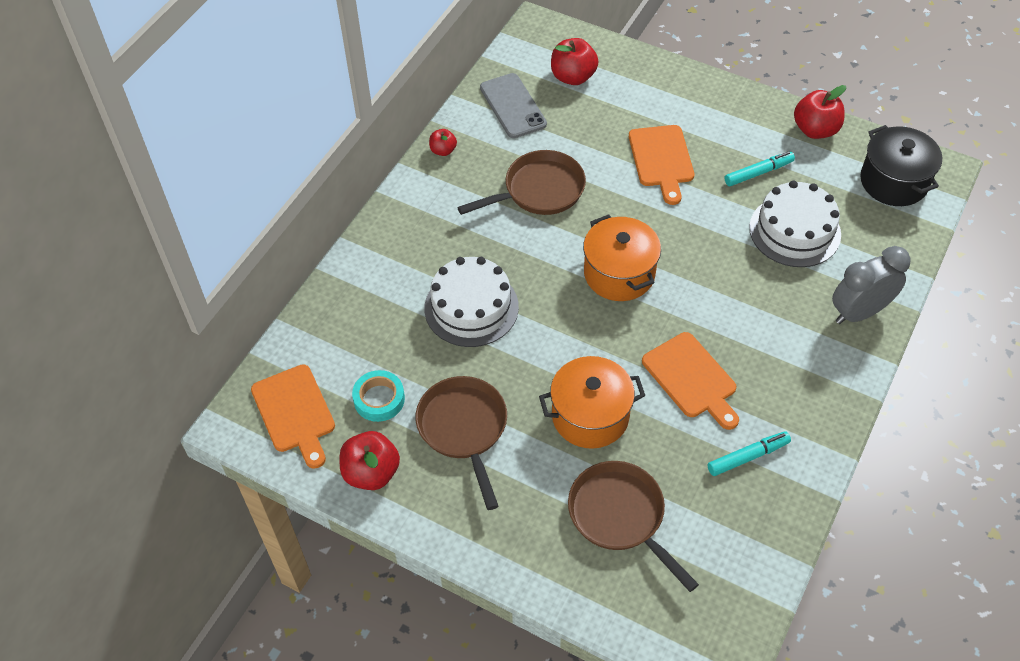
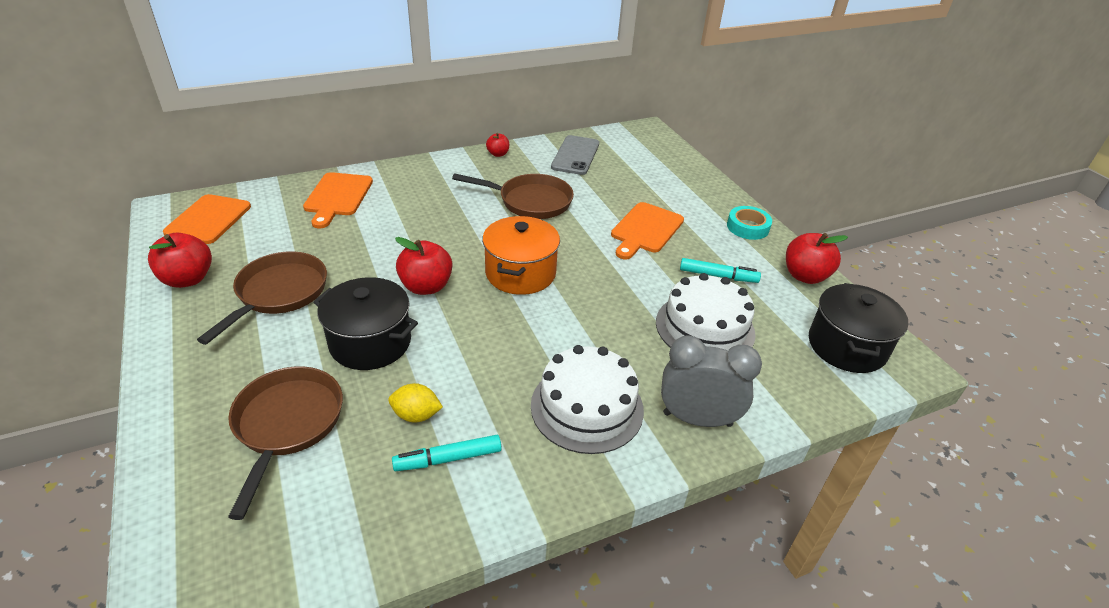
camera: 35 degrees right, 15 degrees down
(379, 399) = (259, 245): turquoise tape -> turquoise tape (747, 227)
(471, 307) = (392, 234): white cake -> white cake (587, 407)
(573, 77) = (638, 161): red apple -> red apple (426, 286)
(590, 416) = (370, 342): orange pot -> black pot
(691, 378) = (481, 370): orange cutting board -> orange cutting board (337, 197)
(692, 444) = (416, 415): none -> yellow lemon
(748, 457) = (448, 459): turquoise marker -> turquoise marker turned 150 degrees clockwise

